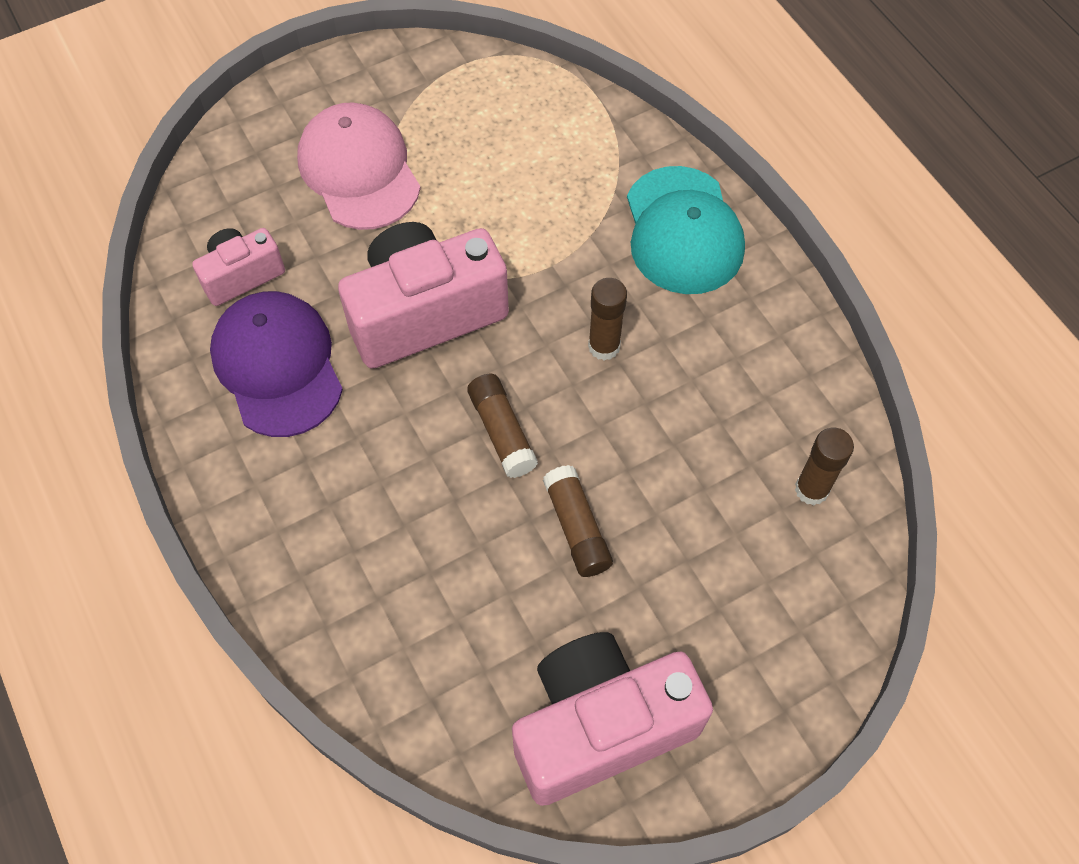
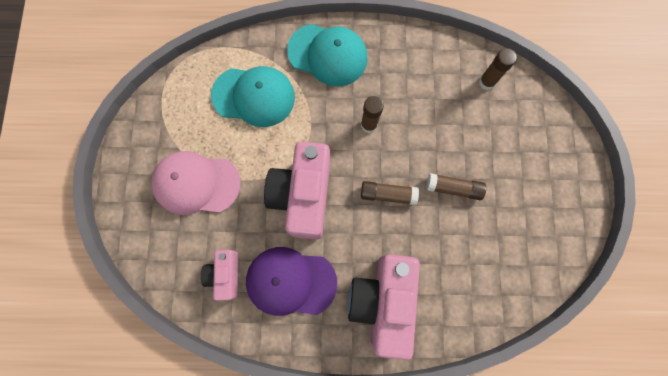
camera: 60 degrees left, 15 degrees up
(543, 170) = (254, 96): none -> turquoise cap
(600, 727) = (548, 229): pink camera -> pink camera (382, 301)

